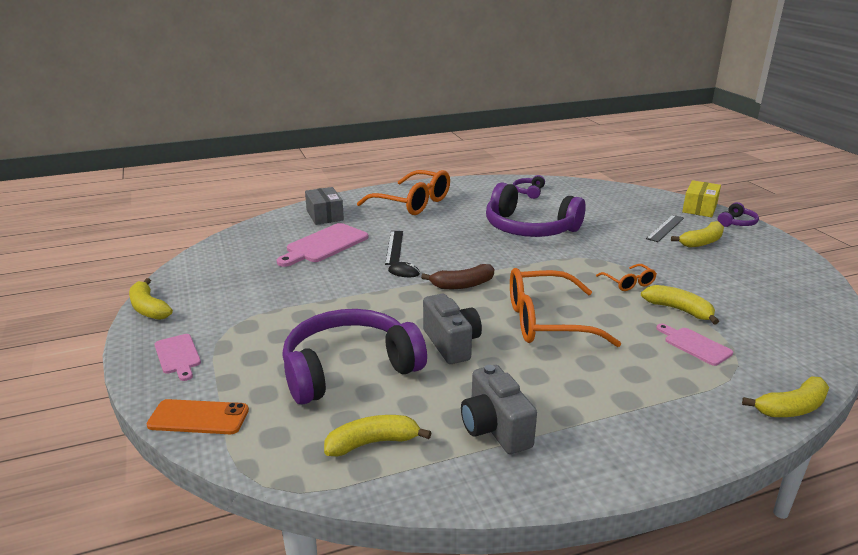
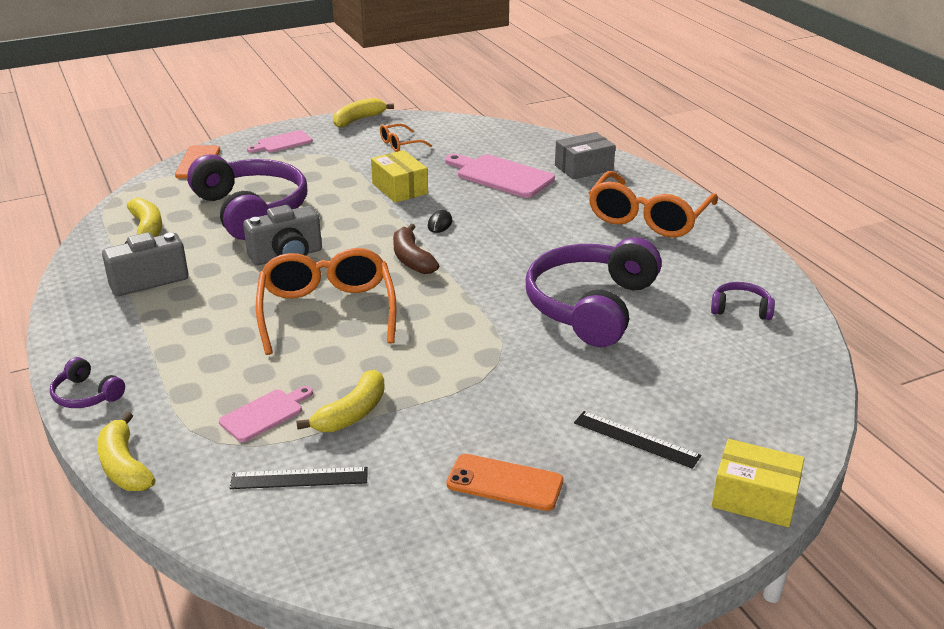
camera: 85 degrees right, 5 degrees up
(330, 288) = (400, 188): none -> yellow box
(394, 247) = (503, 214): black ruler -> black ruler (299, 478)
(629, 283) = (426, 379): orange glasses -> orange glasses (400, 144)
(702, 242) = (587, 474): yellow banana -> none
(722, 263) = (505, 483): none -> orange phone
(737, 222) = (696, 538): purple headphones -> purple headphones (86, 395)

